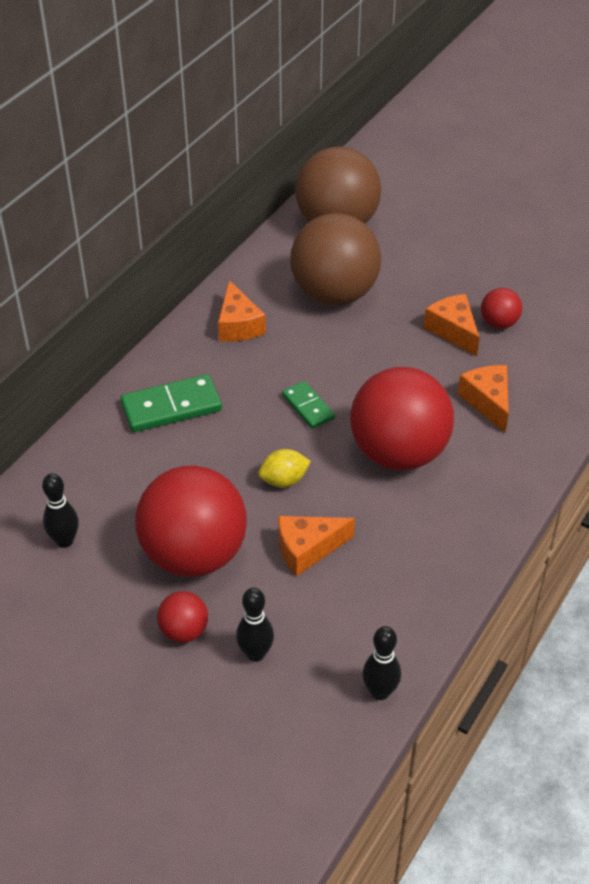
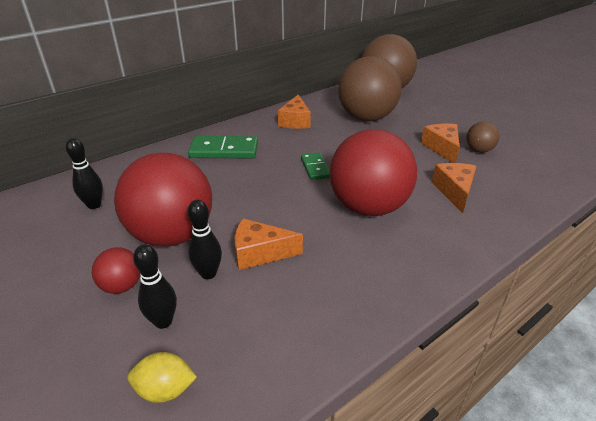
camera: 20 degrees right, 10 degrees down
(284, 480) = (271, 205): yellow lemon -> yellow lemon (165, 390)
(380, 692) = (251, 394): black bowling pin -> black bowling pin (208, 273)
(499, 323) = (479, 150): red ball -> brown ball

